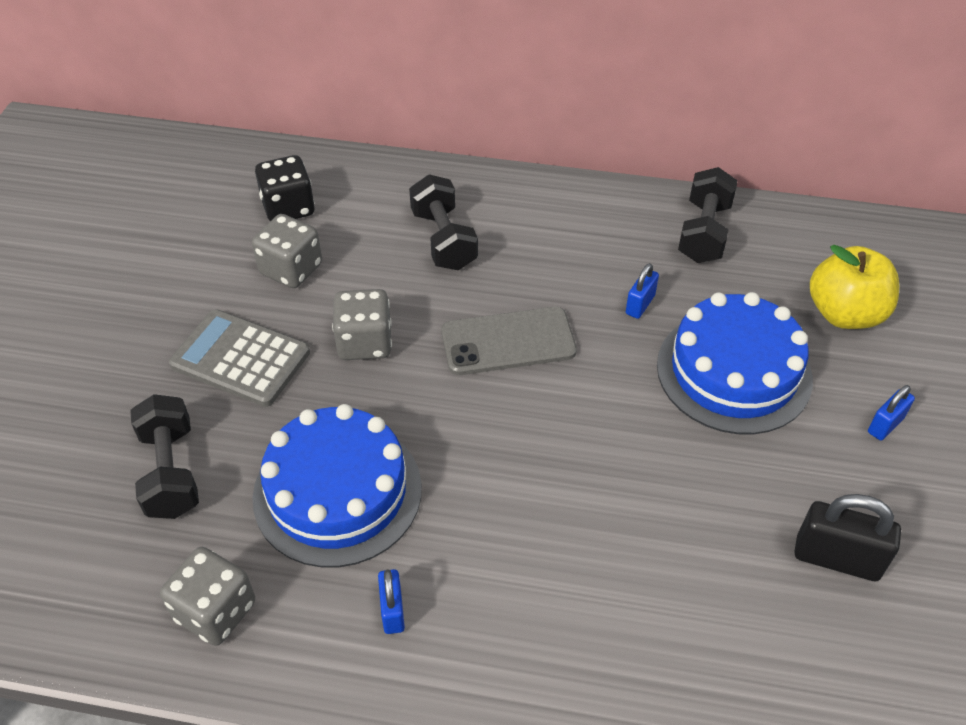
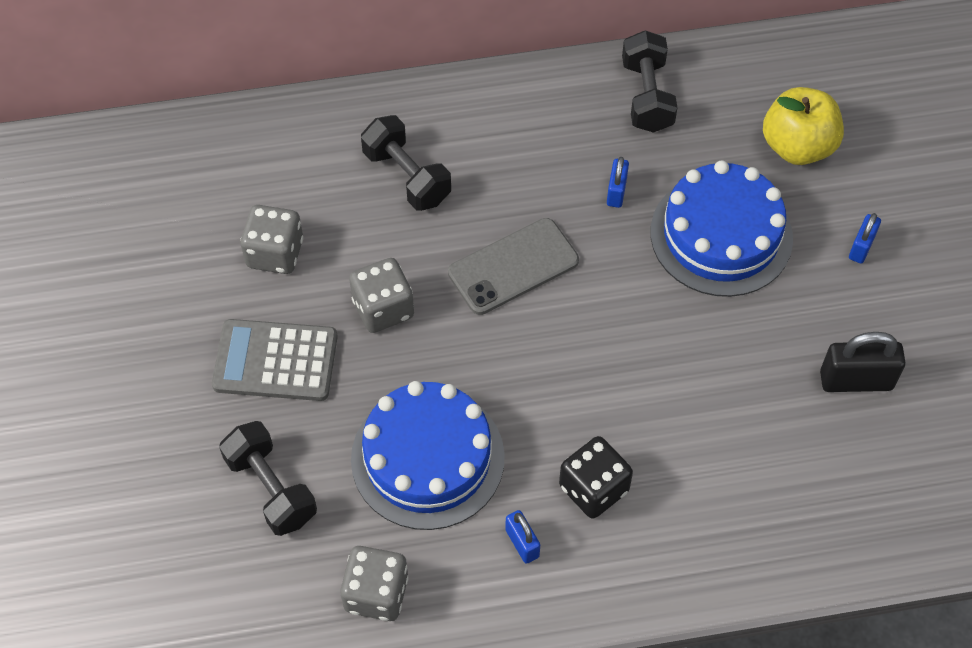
camera: 20 degrees left, 10 degrees up
(288, 208) = (237, 186): black dice -> black dice (593, 489)

